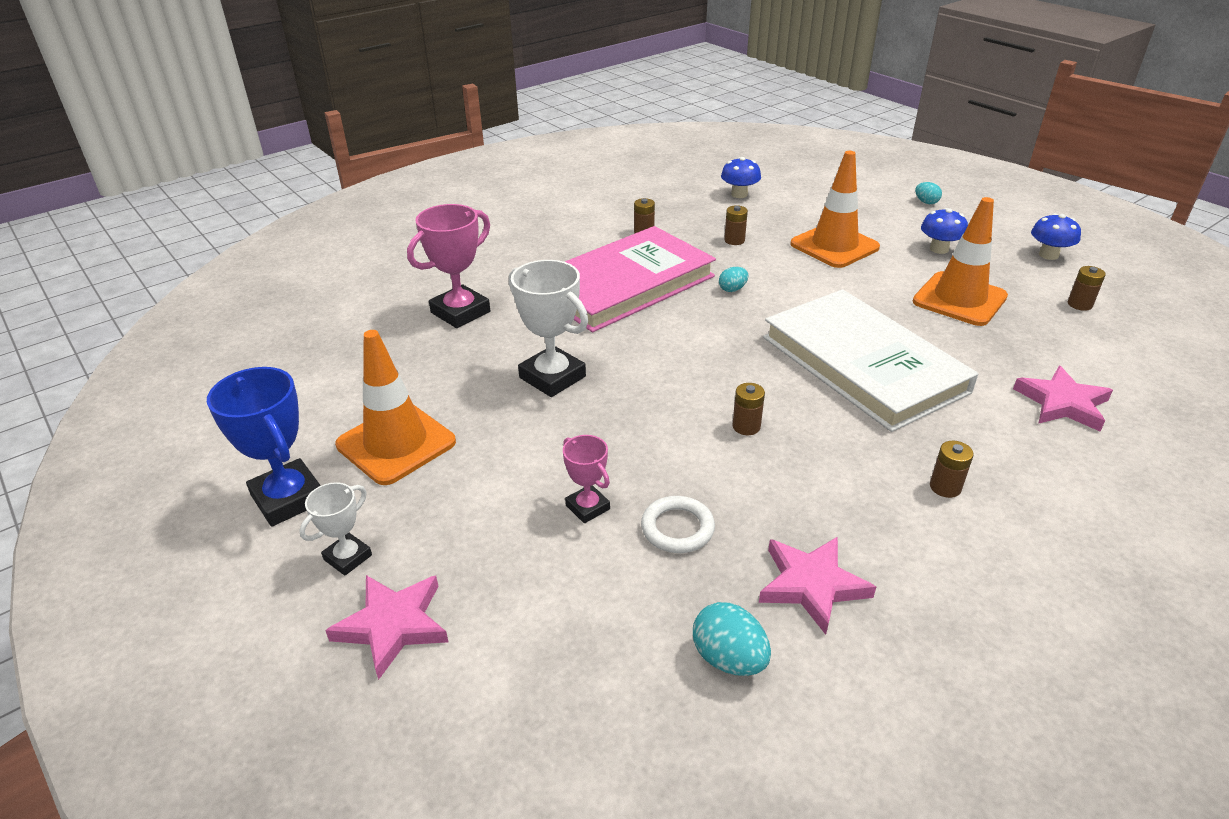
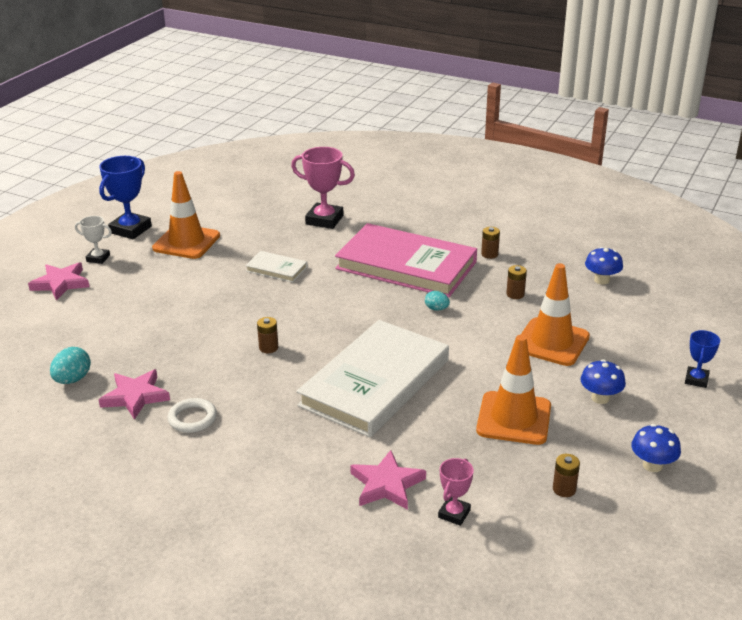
camera: 65 degrees right, 5 degrees down
(552, 377) = (276, 269): white trophy -> white book
(587, 507) = (164, 312): pink trophy -> pink trophy (454, 514)
(677, 528) = (161, 343): white ring -> white ring (192, 418)
(926, 202) = (696, 380): turquoise egg -> blue trophy
(945, 487) = (249, 436): brown battery -> none

